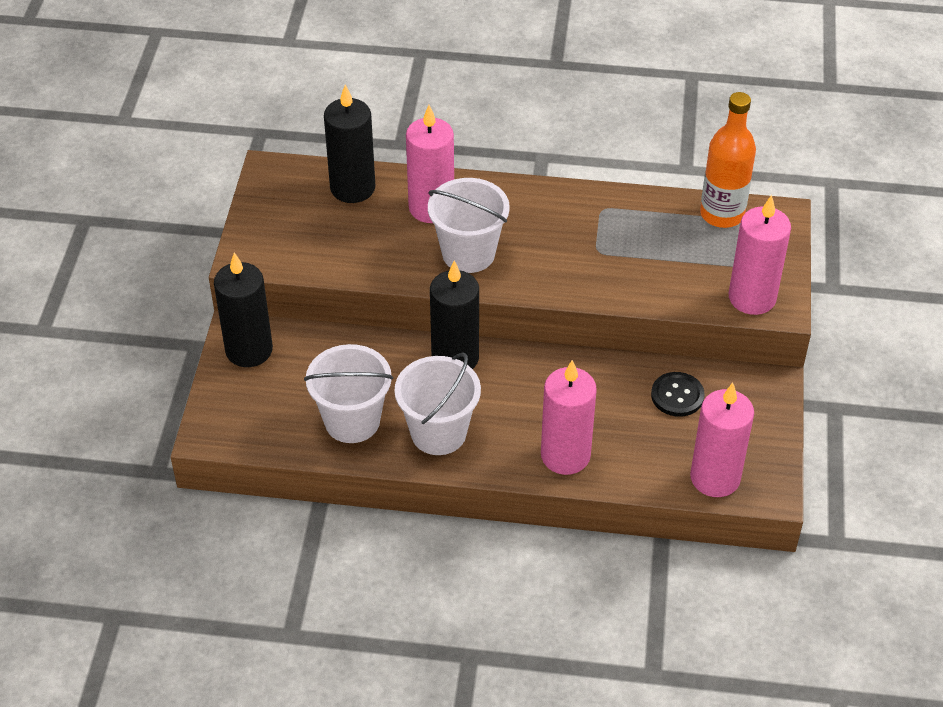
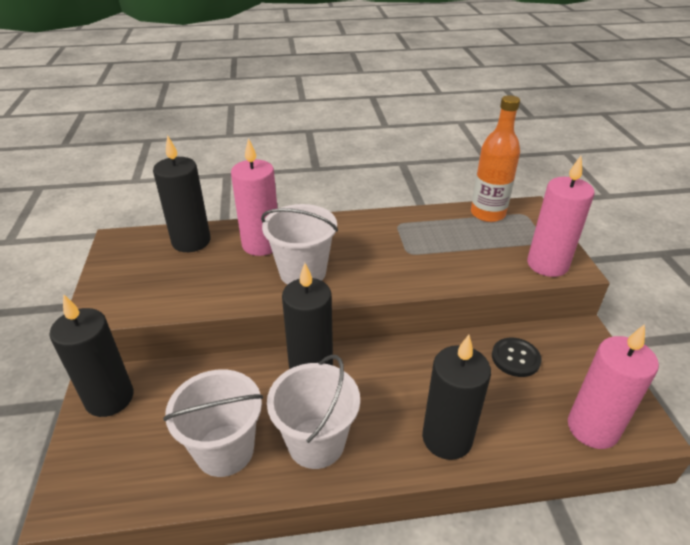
camera: 15 degrees left, 10 degrees down
(565, 455) = (447, 438): pink candle -> black candle

